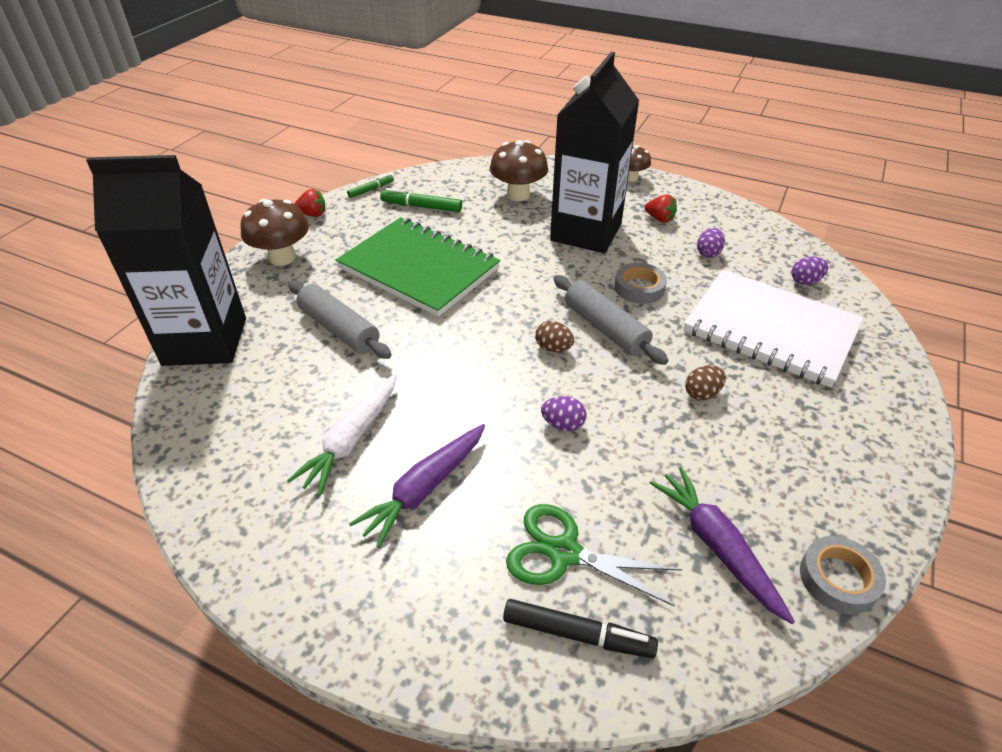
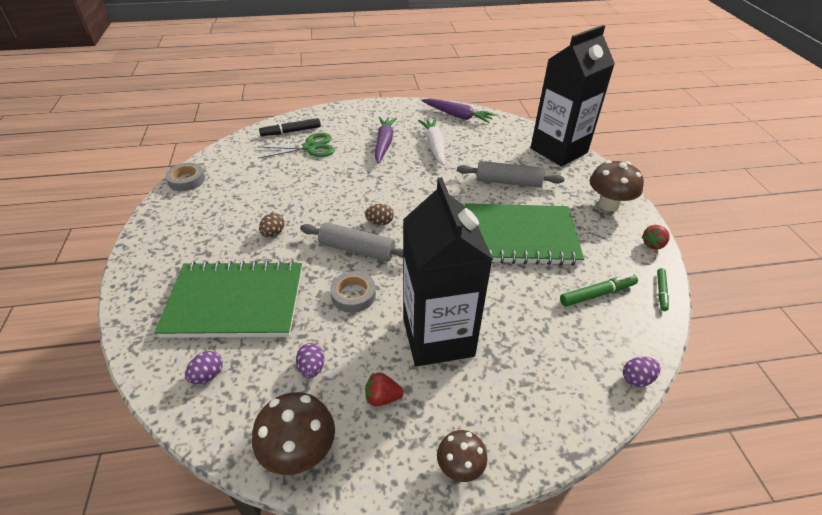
camera: 145 degrees right, 0 degrees up
(518, 195) = (543, 357): brown mushroom -> brown mushroom (299, 452)
(563, 424) = (343, 187): purple egg -> purple egg (637, 379)
(717, 546) = (245, 171): purple carrot -> purple carrot (457, 116)
(770, 330) = (235, 302): white notebook -> green notebook

